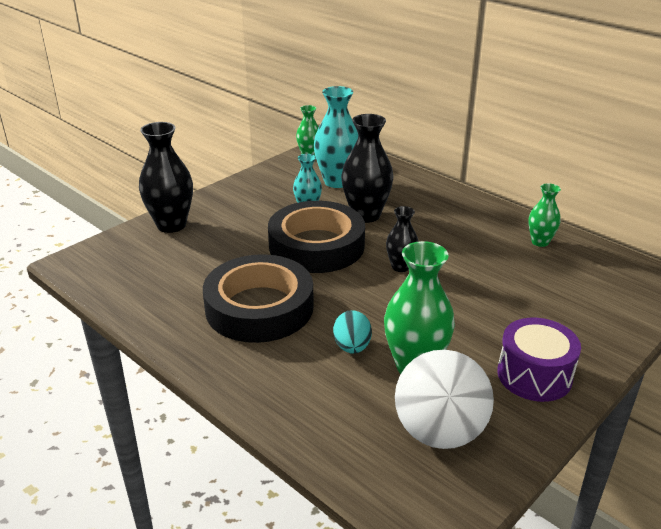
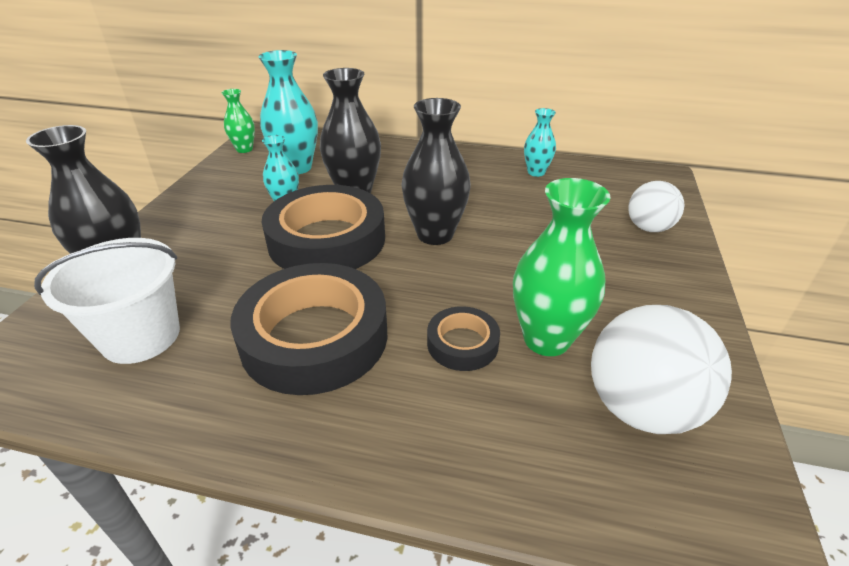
camera: 30 degrees left, 5 degrees up
(160, 270) = (141, 336): none -> white bucket
(352, 347) = (462, 344): turquoise egg -> black tape
(400, 267) = (435, 234): black vase -> black vase, size x1.76
(534, 375) = (657, 301): purple drum -> none
(540, 242) = (536, 172): green vase -> turquoise vase
(595, 320) = (648, 228): none -> white ball

